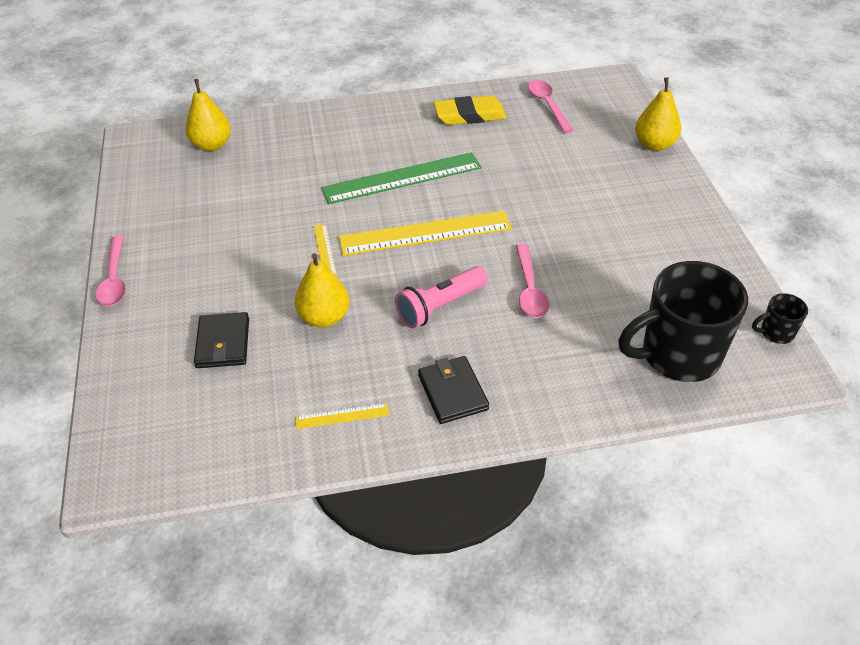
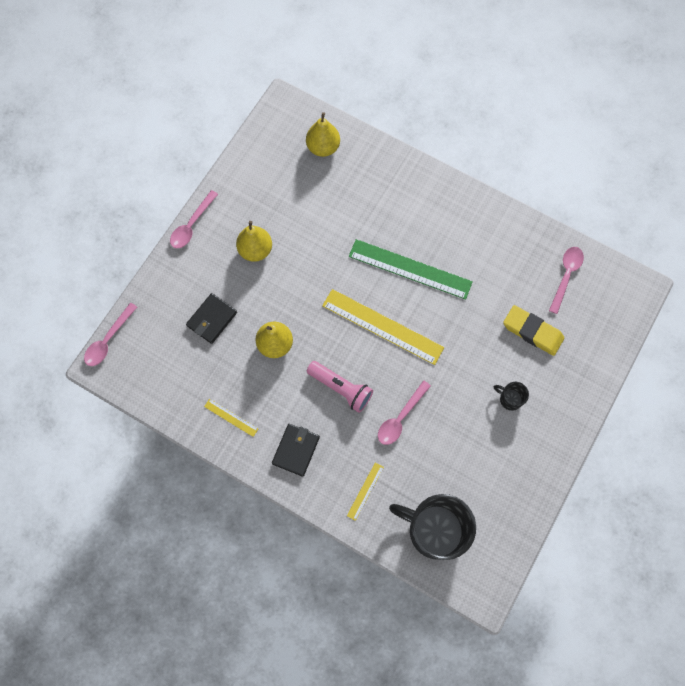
camera: 40 degrees right, 25 degrees up
(96, 449) = (108, 340): none -> pink spoon
(325, 250) = (316, 294): yellow ruler -> yellow ruler (365, 491)
(440, 306) = (341, 388): pink flashlight -> pink flashlight turned 150 degrees counterclockwise
(469, 115) = (504, 244): yellow eraser -> yellow eraser (532, 332)
(654, 144) = (598, 369): yellow pear -> yellow pear (255, 250)
(776, 332) = (504, 564): black mug -> black mug (510, 399)

